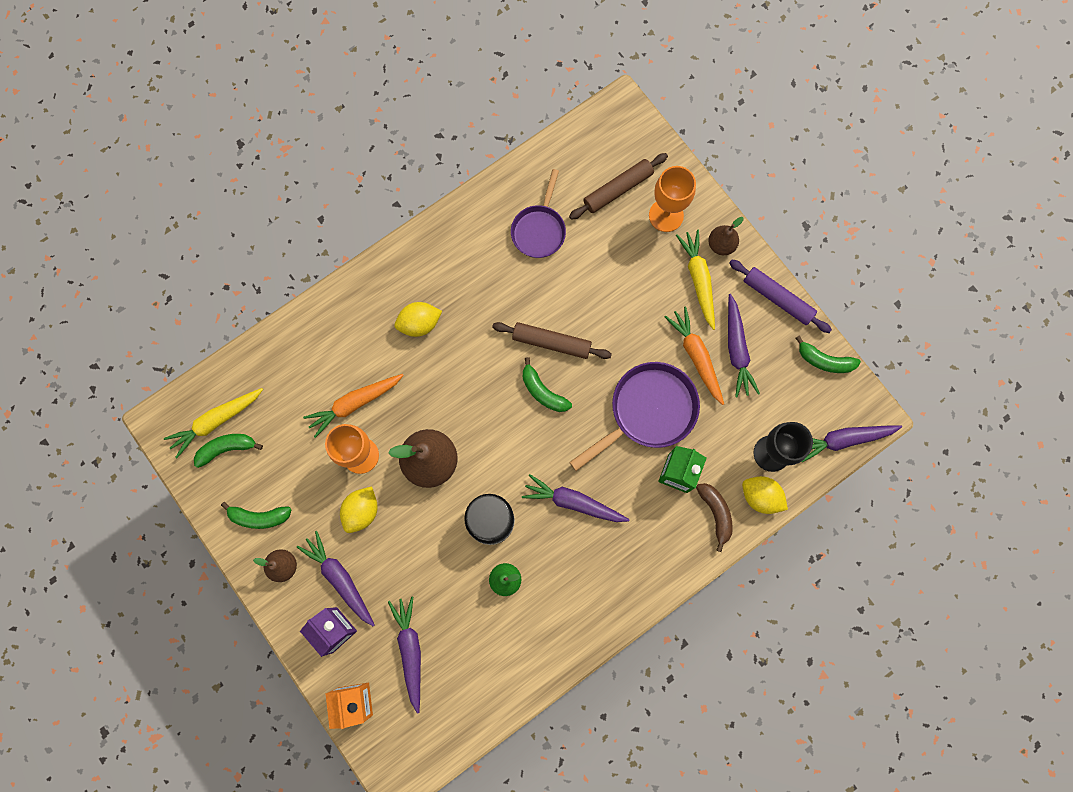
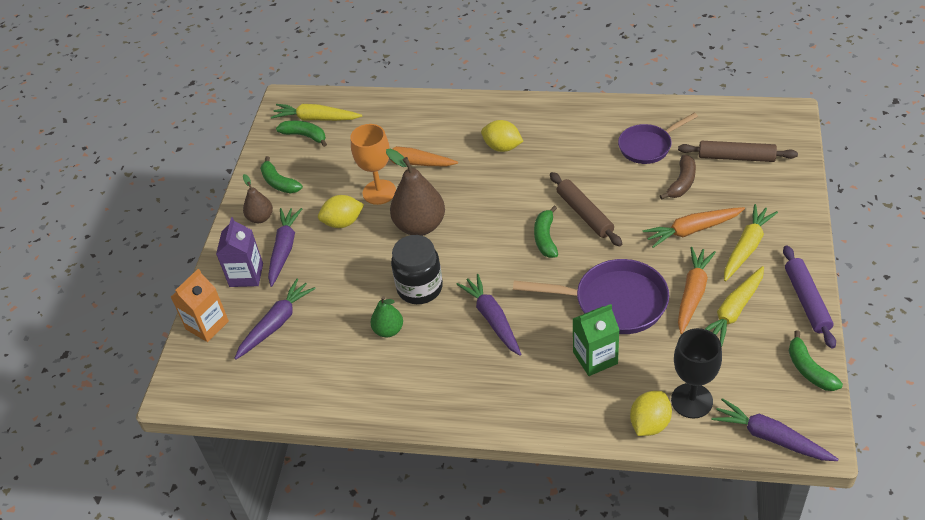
camera: 50 degrees right, 30 degrees down
(646, 294) = (692, 230): none -> orange carrot
(666, 215) = (760, 193): orange goblet -> none
(715, 513) = (598, 407): brown banana -> brown banana (682, 183)
(721, 245) = (790, 237): brown pear -> none
(736, 350) = (733, 311): purple carrot -> yellow carrot
(760, 496) = (649, 424): yellow lemon -> yellow lemon turned 45 degrees clockwise

